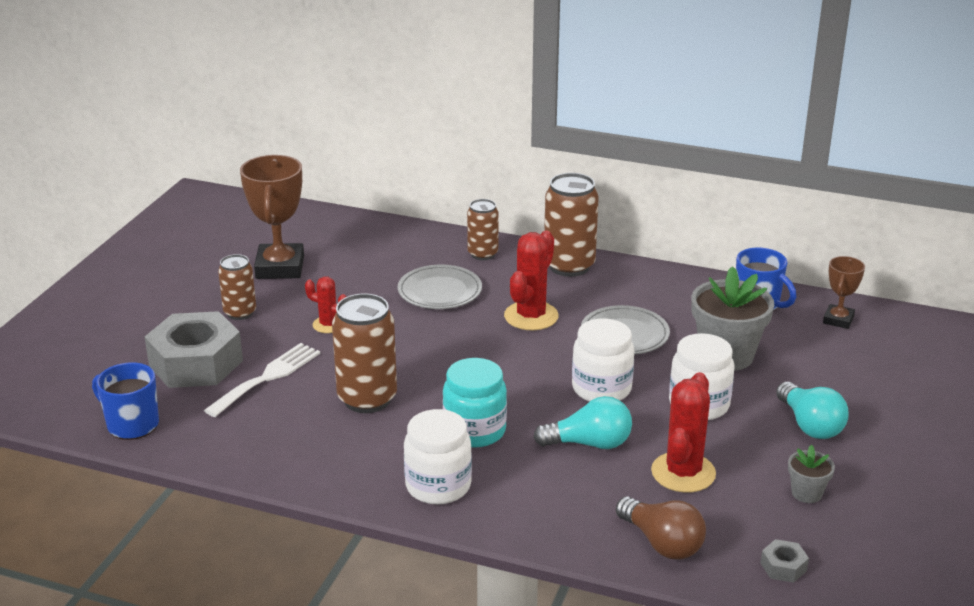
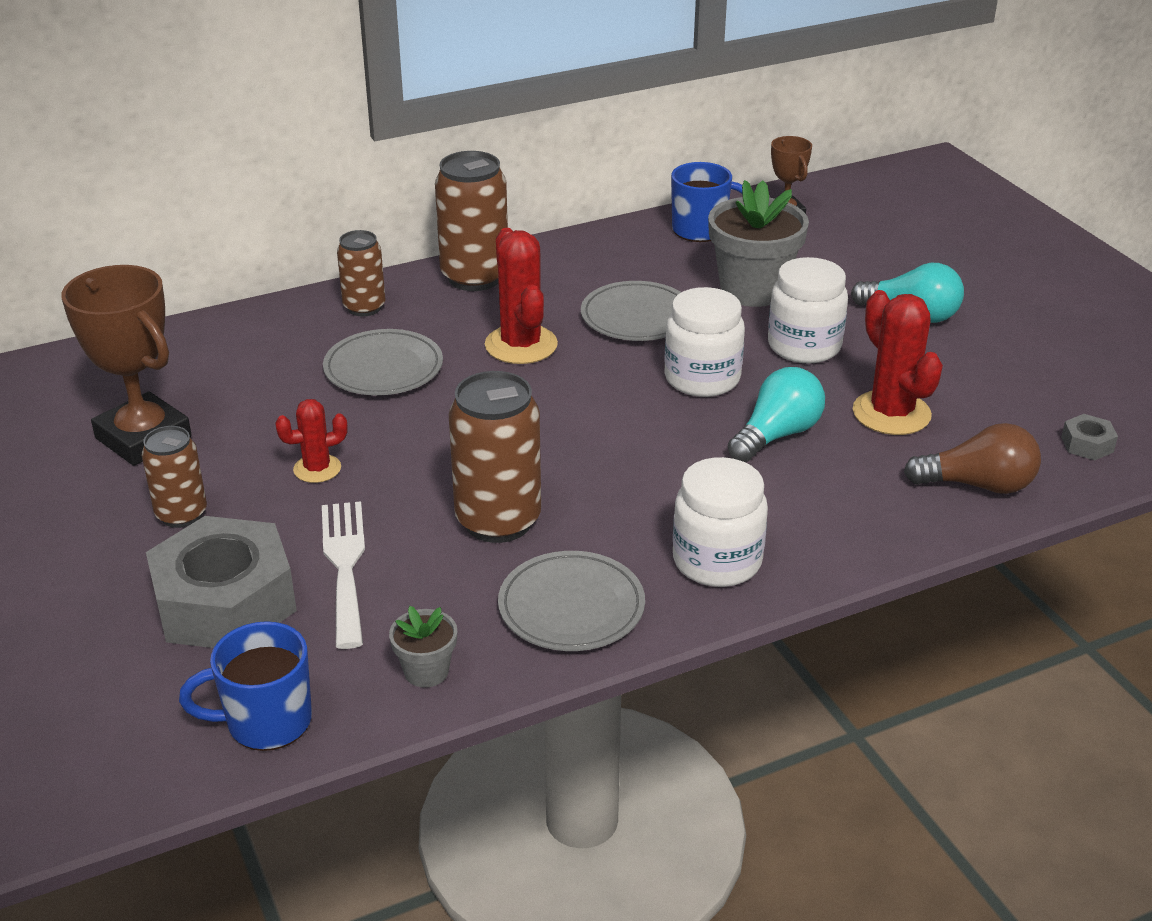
camera: 45 degrees left, 5 degrees up
(331, 460) = (571, 607): none -> grey plate
(474, 431) = (658, 487): turquoise jar -> none
(806, 493) = (1002, 373): grey flower pot -> grey flower pot (426, 671)

